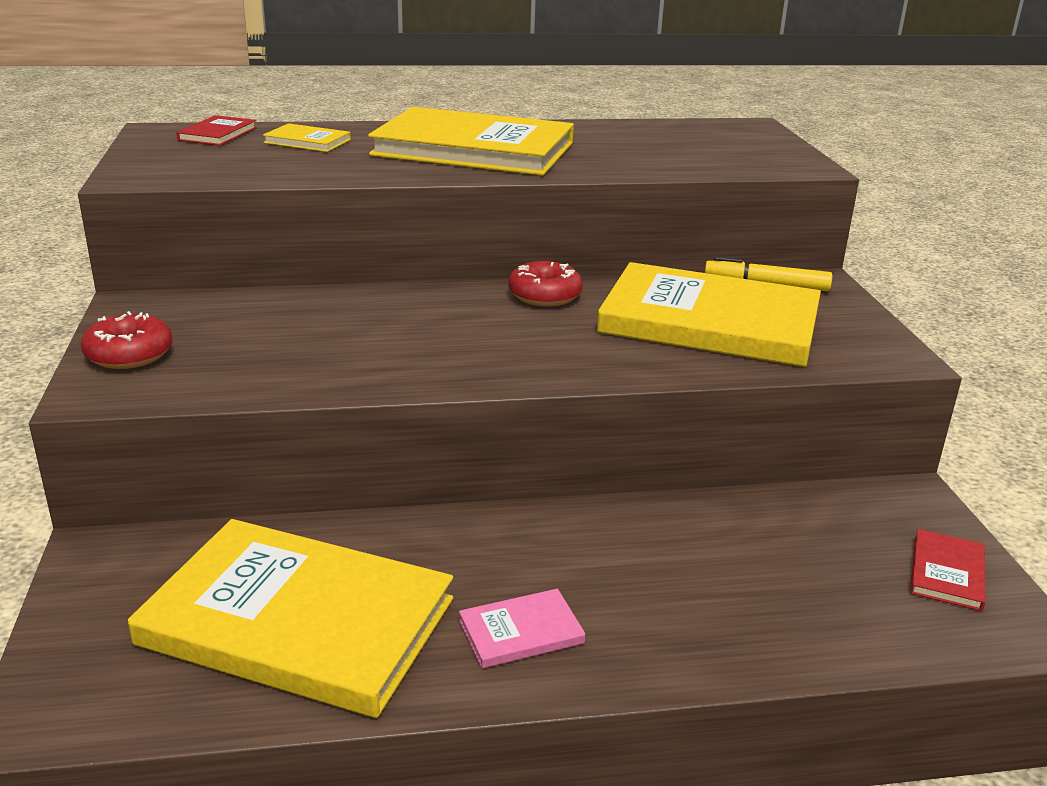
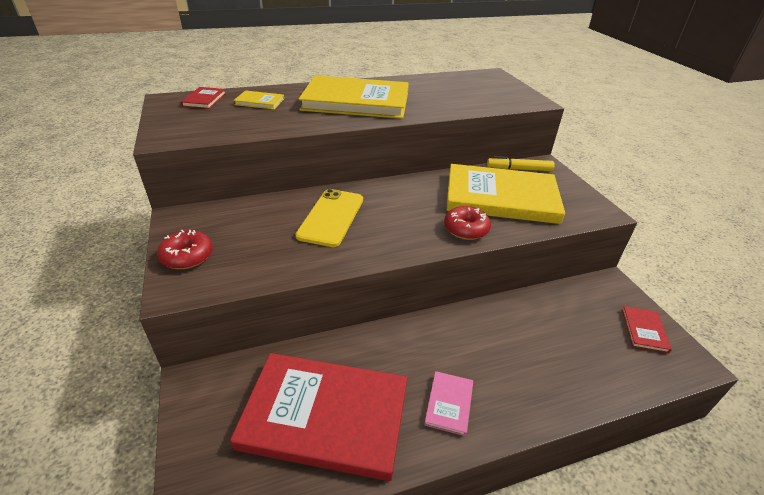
camera: 10 degrees left, 10 degrees up
(297, 621) = (325, 416): yellow book -> red book
(387, 325) = (331, 217): none -> yellow phone
(521, 632) = (449, 404): pink book -> pink book turned 45 degrees counterclockwise
(544, 295) = (409, 187): red donut -> red donut (466, 229)

